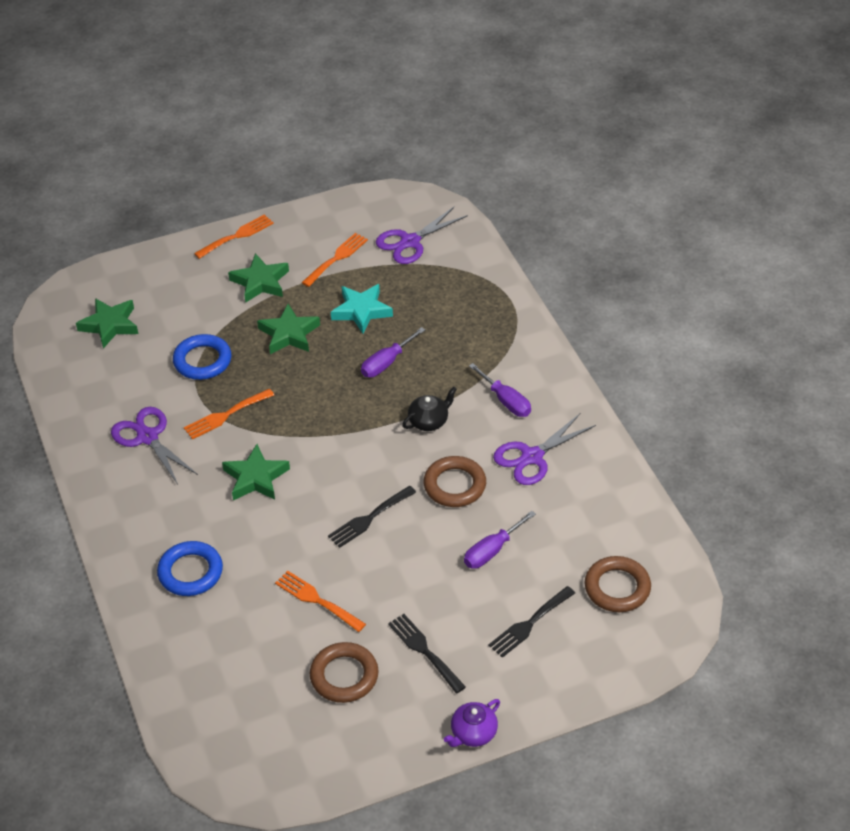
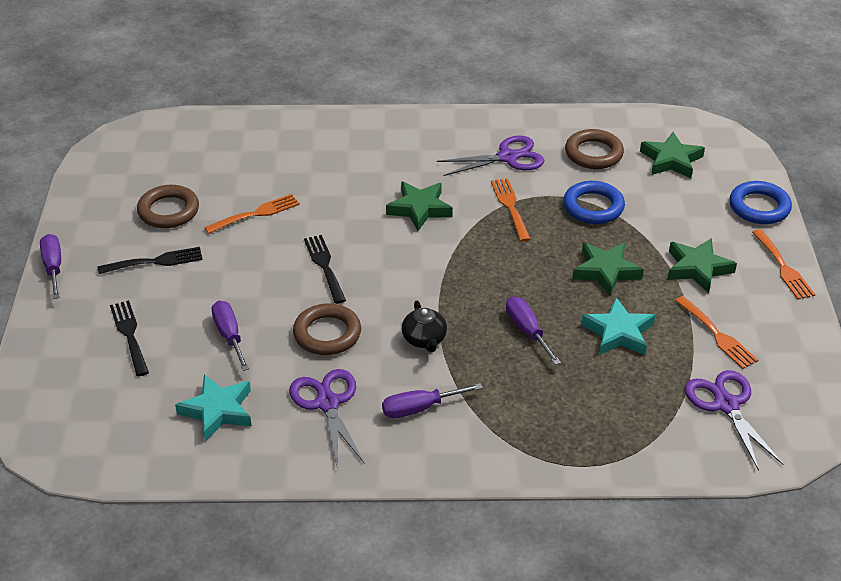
camera: 110 degrees right, 5 degrees down
(190, 572) = (336, 153): blue ring -> blue ring (759, 207)
(473, 733) = (53, 267): purple teapot -> purple screwdriver
(579, 522) = (217, 411): none -> turquoise star
(617, 588) = (120, 411): brown ring -> brown ring (593, 153)

